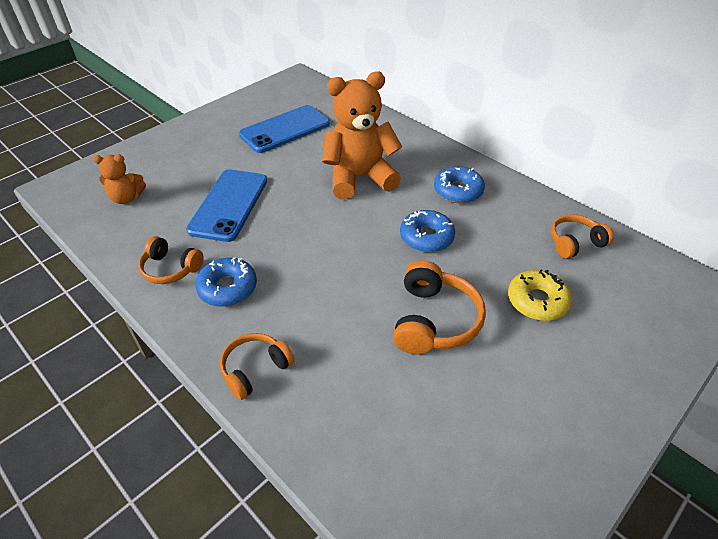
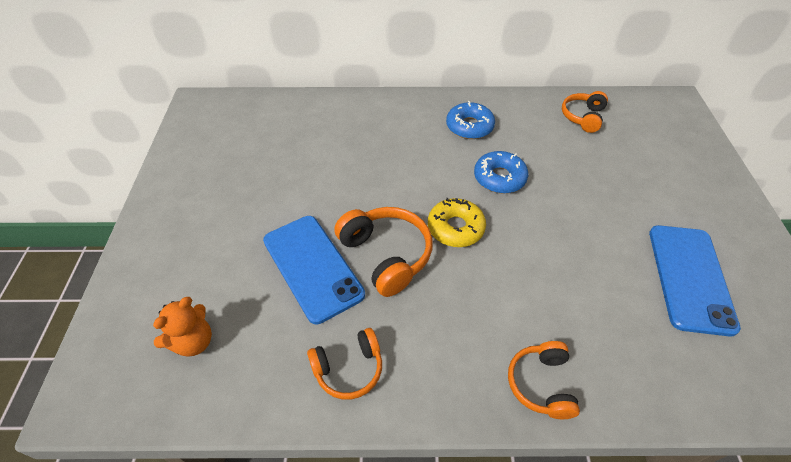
camera: 45 degrees left, 5 degrees up
(227, 288) = (423, 340): blue donut -> none
(285, 129) = (259, 161): blue phone -> blue phone (690, 278)
(359, 178) = (387, 164): orange teddy bear -> none
(434, 320) = (588, 236): orange headphones -> orange headphones (386, 255)
(537, 301) = (618, 173): yellow donut -> yellow donut (455, 228)

